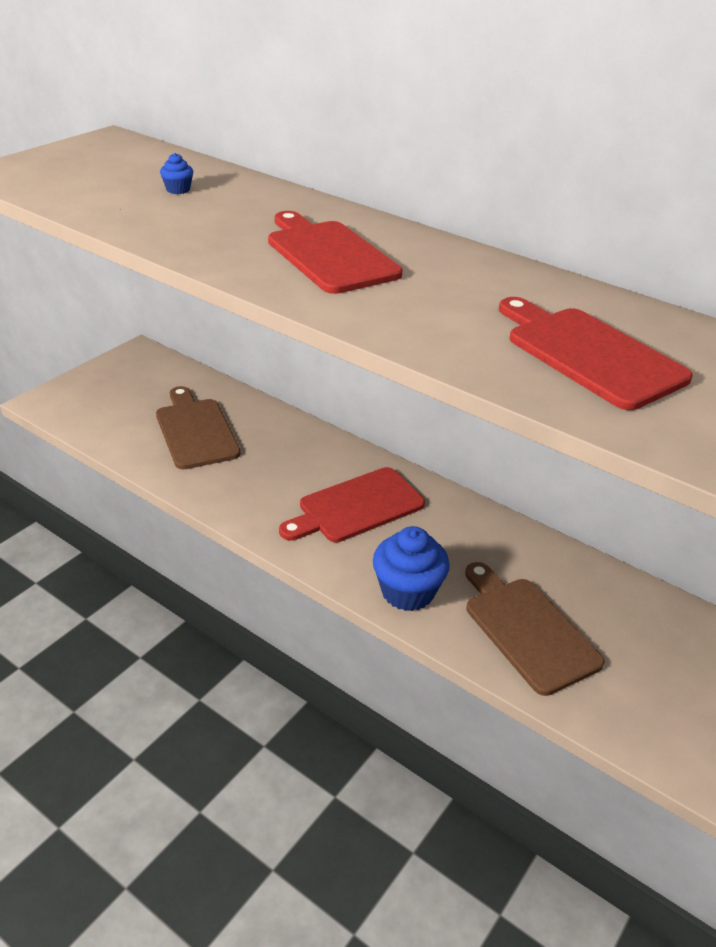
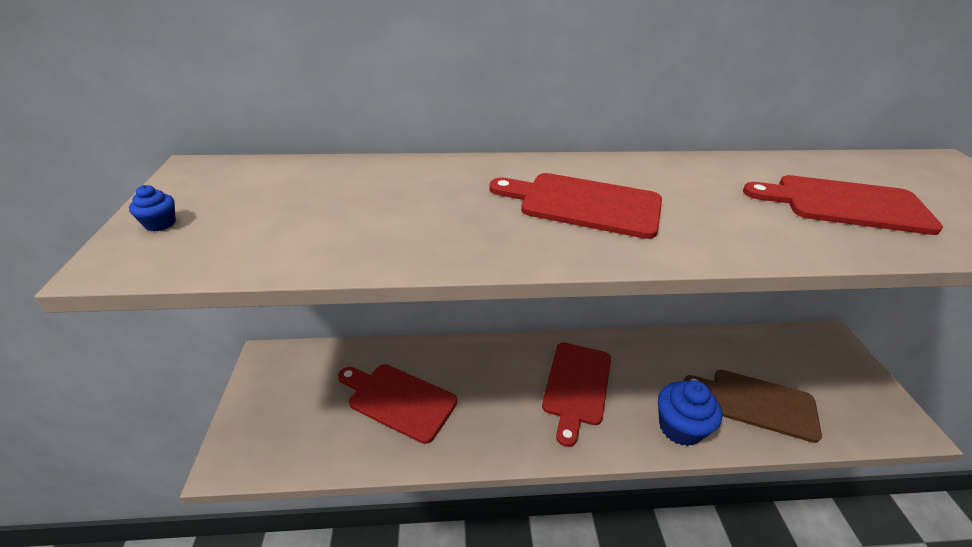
camera: 40 degrees left, 0 degrees up
(178, 190) = (360, 197): blue cupcake -> blue cupcake (160, 224)
(195, 430) = (398, 400): brown cutting board -> red cutting board

